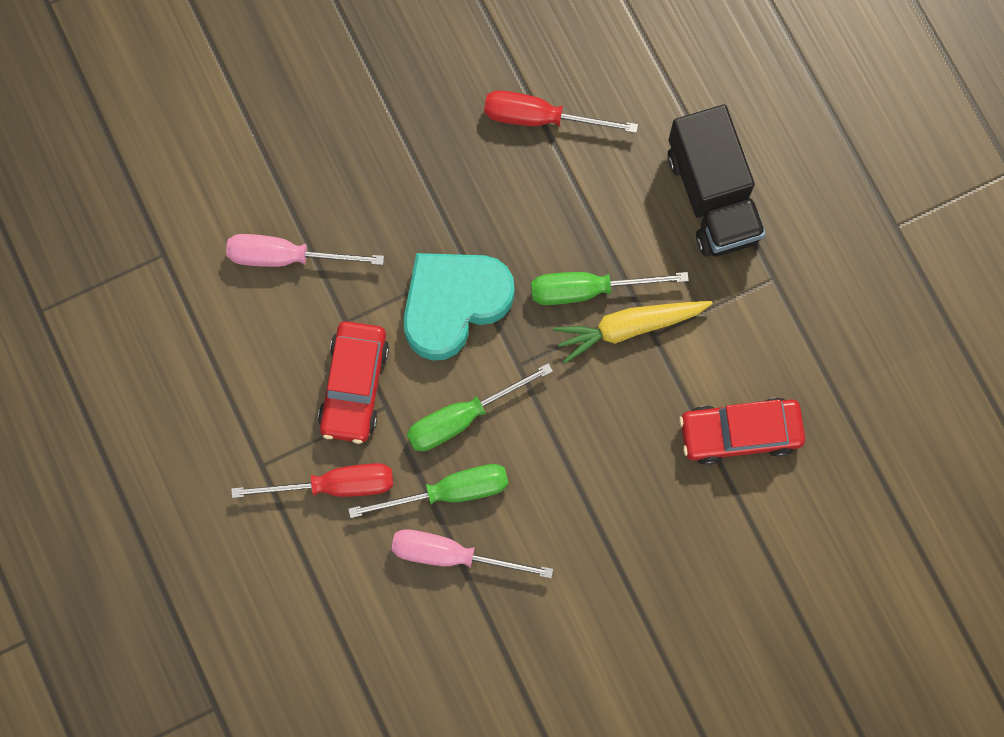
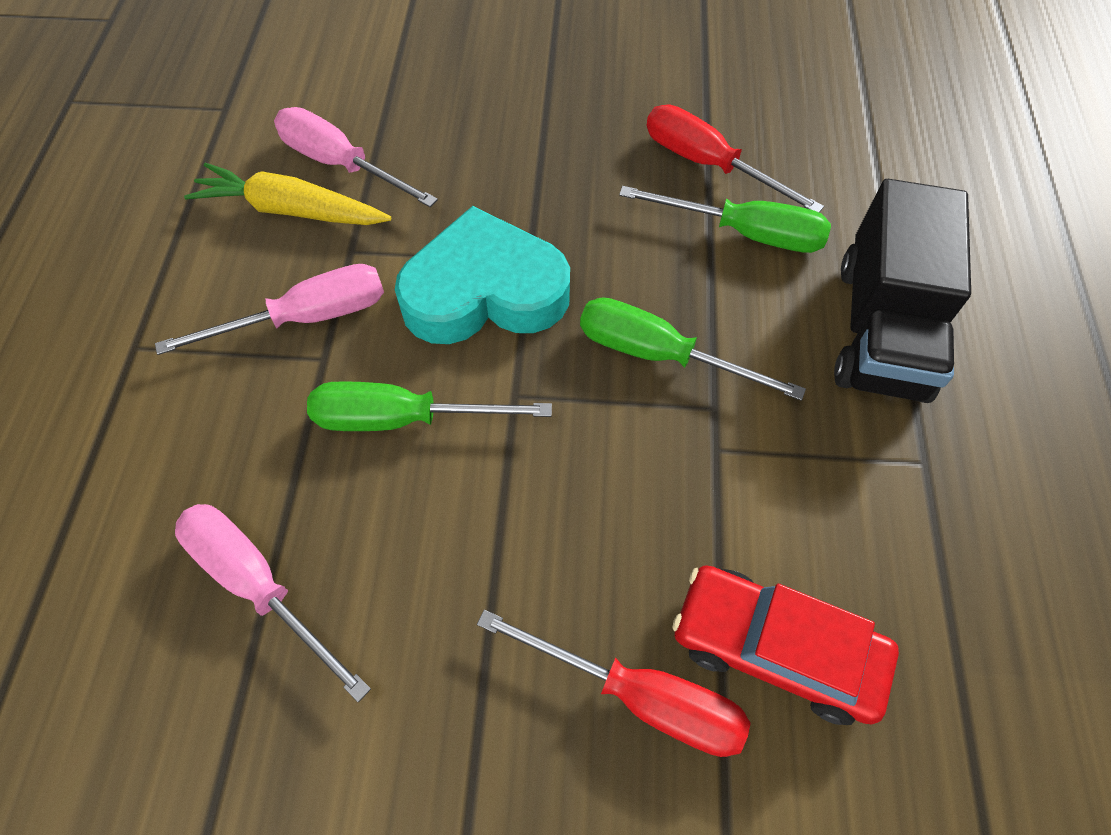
camera: 30 degrees right, 15 degrees down
(334, 485) = (192, 413): red screwdriver -> red screwdriver (640, 696)
(354, 386) = (306, 318): red car -> pink screwdriver
(449, 492) = (319, 499): green screwdriver -> green screwdriver (745, 233)
(629, 328) = (687, 423): yellow carrot -> yellow carrot (291, 210)

